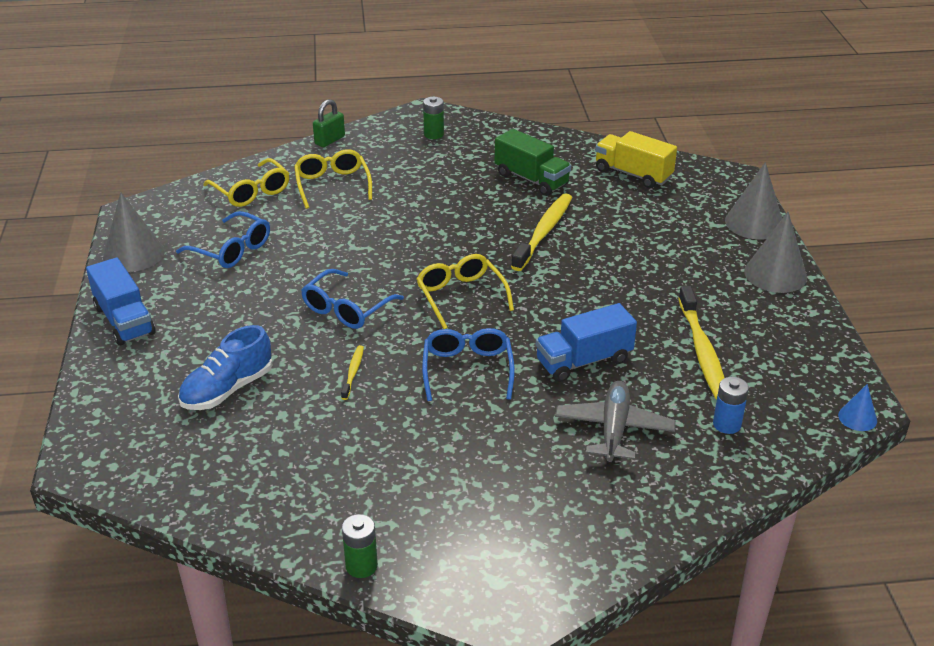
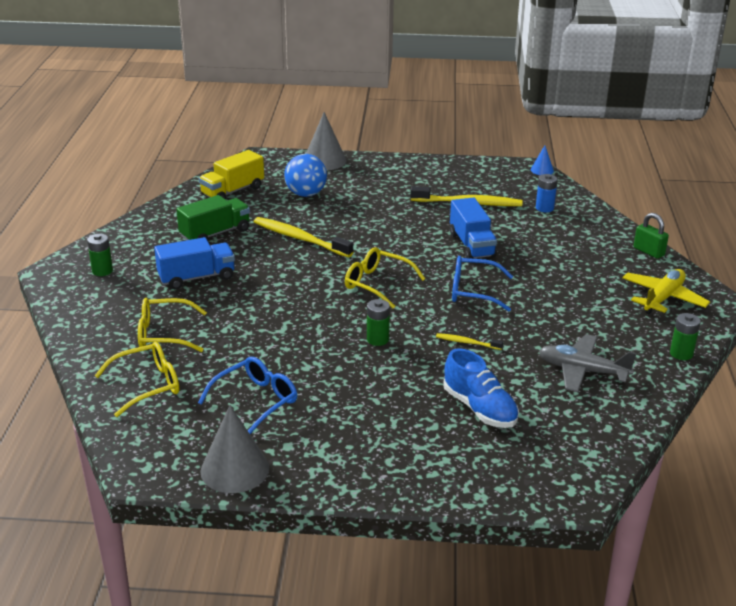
camera: 80 degrees left, 5 degrees down
(124, 320) = (358, 473): blue truck -> blue truck (197, 277)
(329, 140) = (71, 330): green padlock -> green padlock (648, 251)
(347, 308) = (377, 339): blue glasses -> green battery
(461, 297) = (378, 284): yellow glasses -> yellow glasses turned 45 degrees clockwise
(503, 552) = (663, 298): none -> yellow plane
(614, 429) = (546, 245): grey plane -> grey plane (582, 371)
(654, 222) = (306, 194): none -> blue ball
(775, 274) = (390, 165): grey cone -> none

